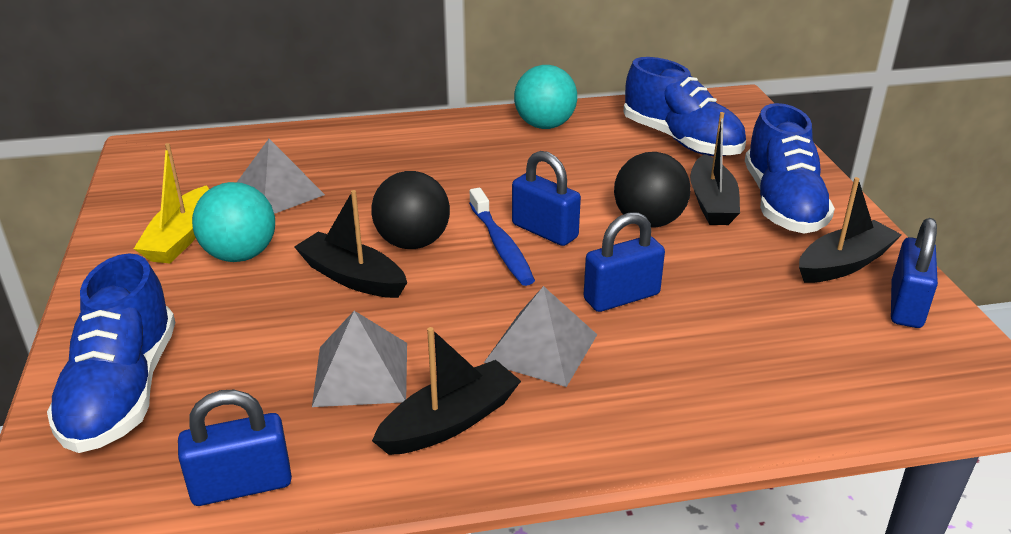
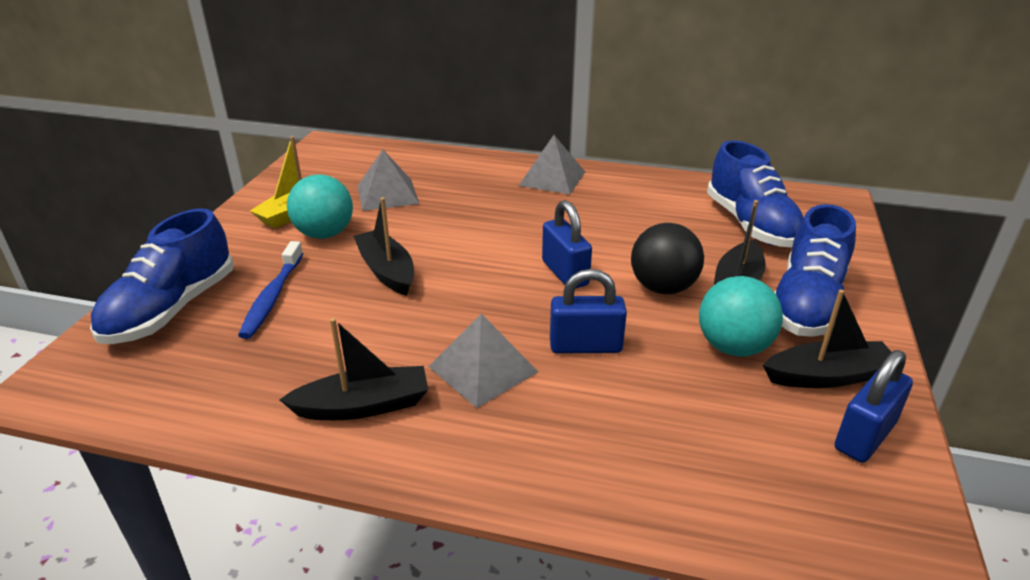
camera: 25 degrees right, 0 degrees up
(242, 485) = (184, 403): blue padlock -> none
(361, 373) = (331, 346): grey pyramid -> grey pyramid (552, 178)
(412, 242) = (452, 256): black ball -> none
(501, 245) = (519, 276): blue toothbrush -> blue toothbrush (272, 297)
(545, 125) = (636, 186): turquoise ball -> turquoise ball (733, 347)

